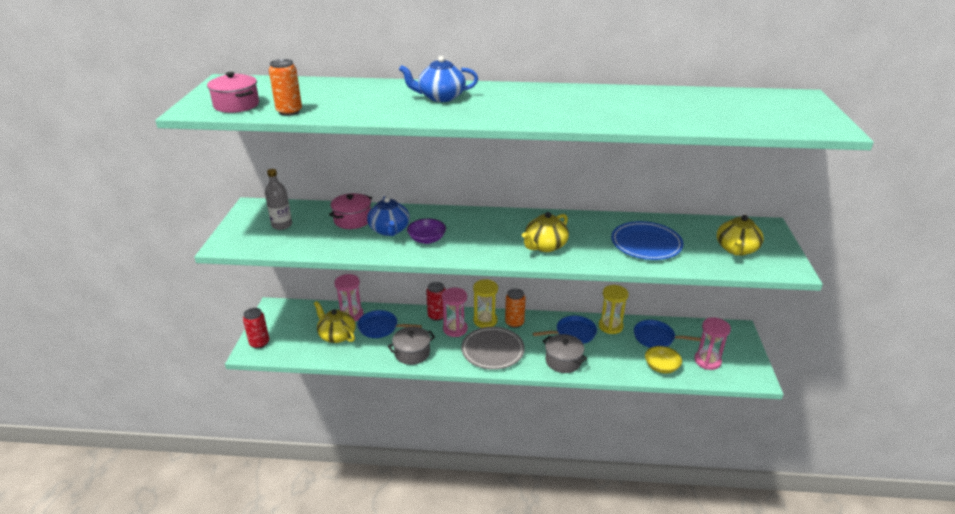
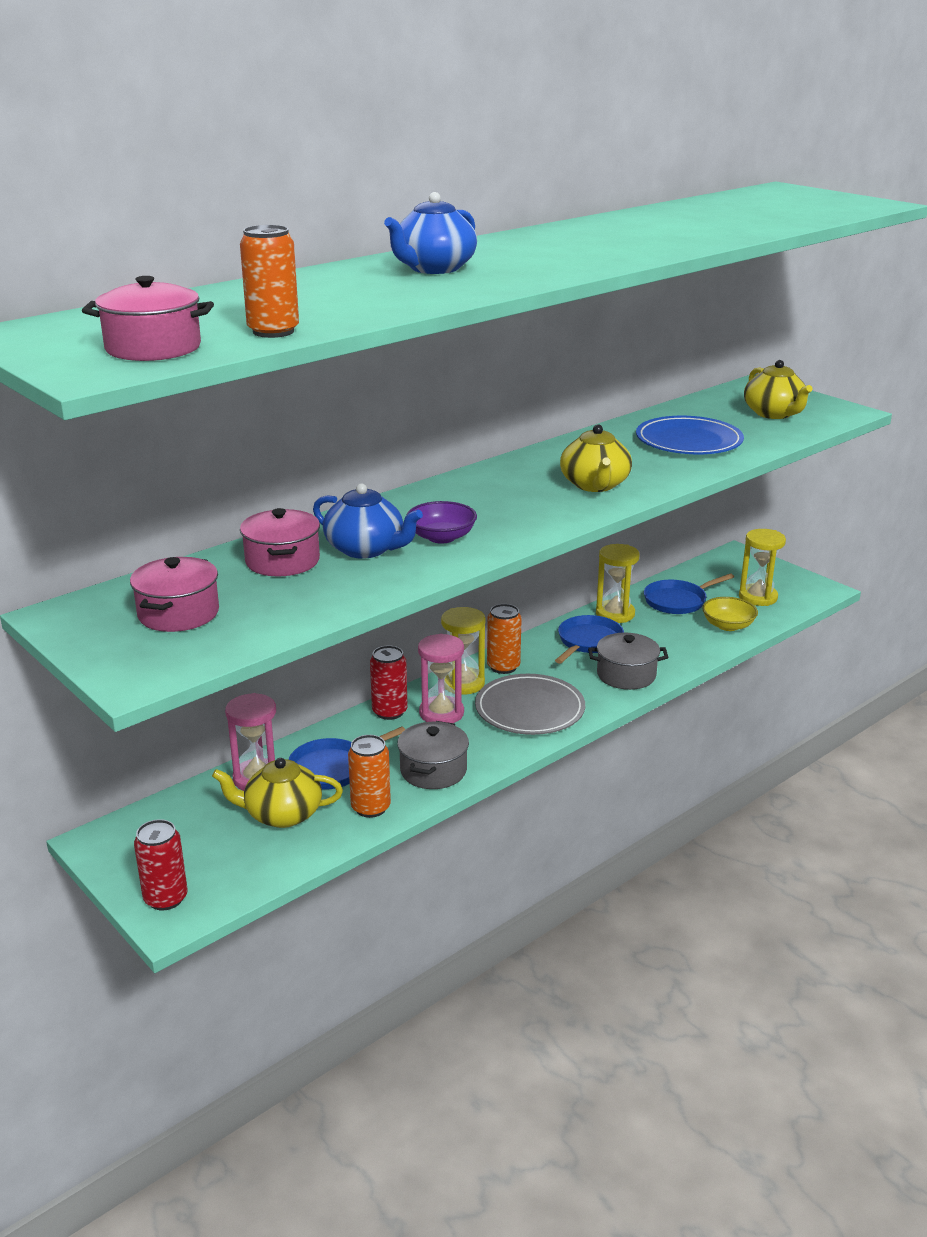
camera: 45 degrees left, 5 degrees down
(282, 225) = (178, 613): grey bottle -> pink pot
(367, 353) = (371, 807): none -> orange can
(707, 361) = (758, 597): pink hourglass -> yellow hourglass

